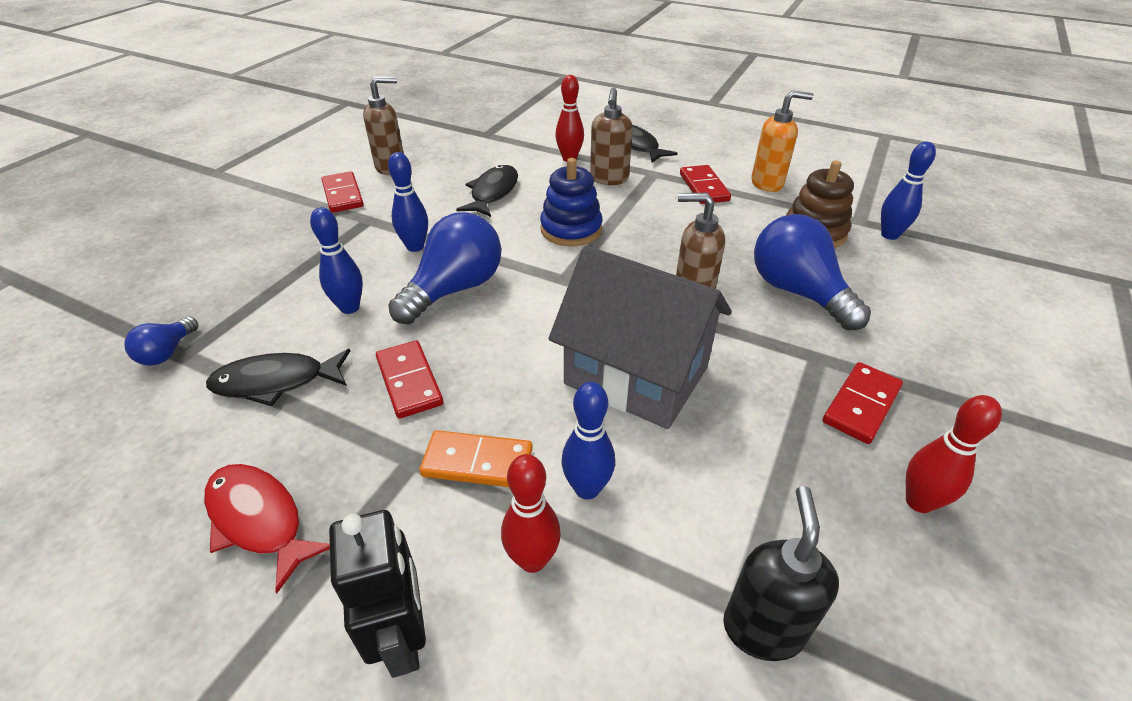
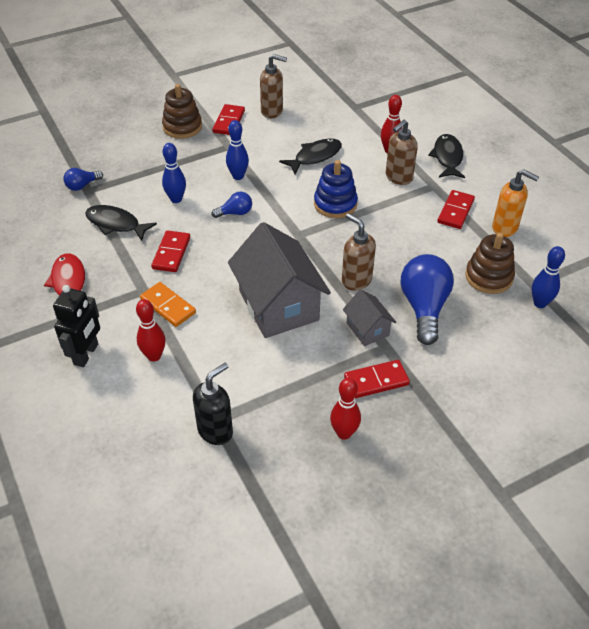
camera: 35 degrees right, 5 degrees up
(280, 221) = (182, 127): none -> brown stacking toy
(454, 289) = (235, 213): blue light bulb -> blue light bulb, size x0.50
(587, 488) = (202, 342): blue bowling pin -> none
(773, 347) = (367, 329): none -> grey house

